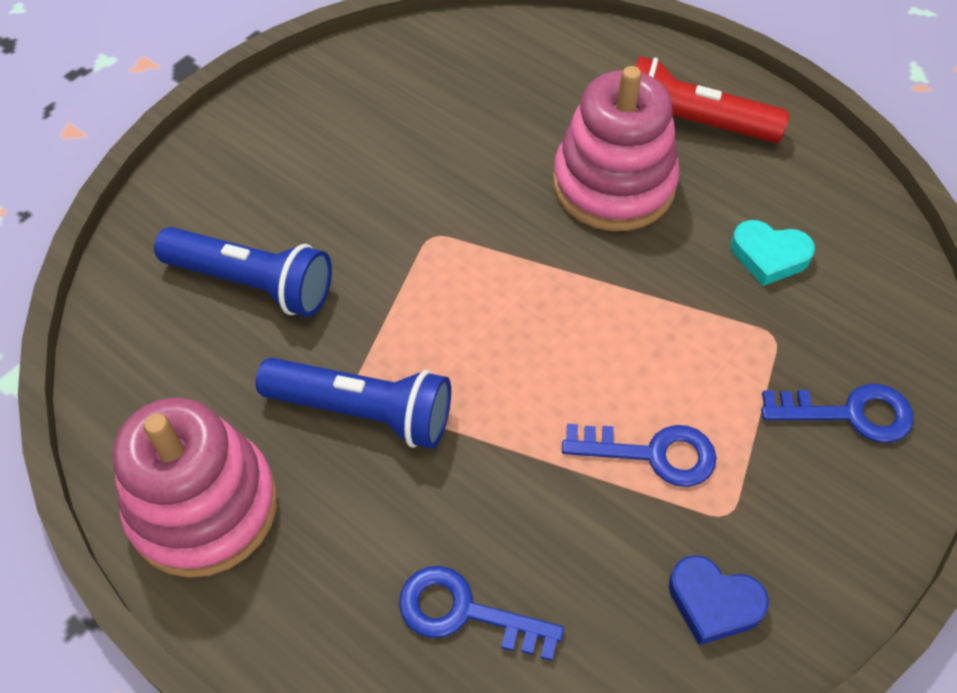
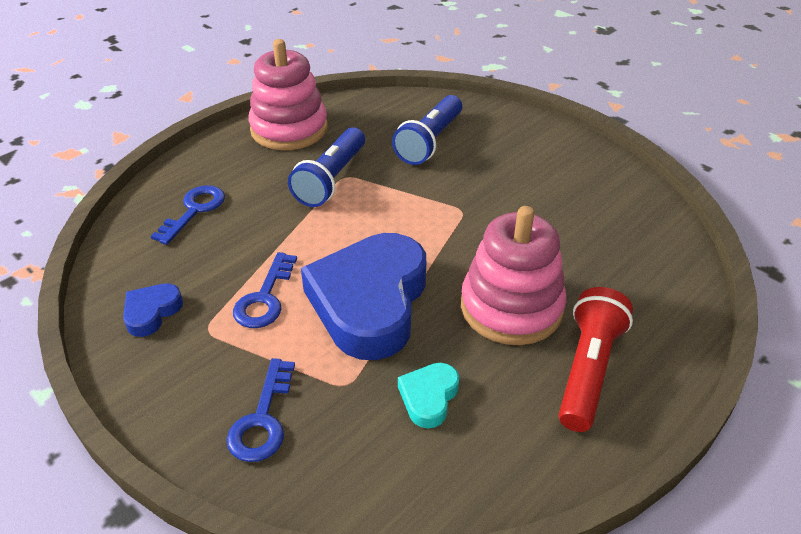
camera: 95 degrees right, 15 degrees down
(634, 327) = (370, 302): none -> blue heart

